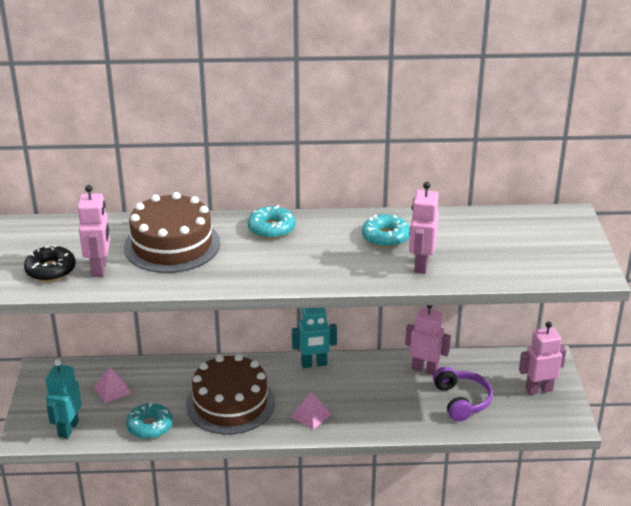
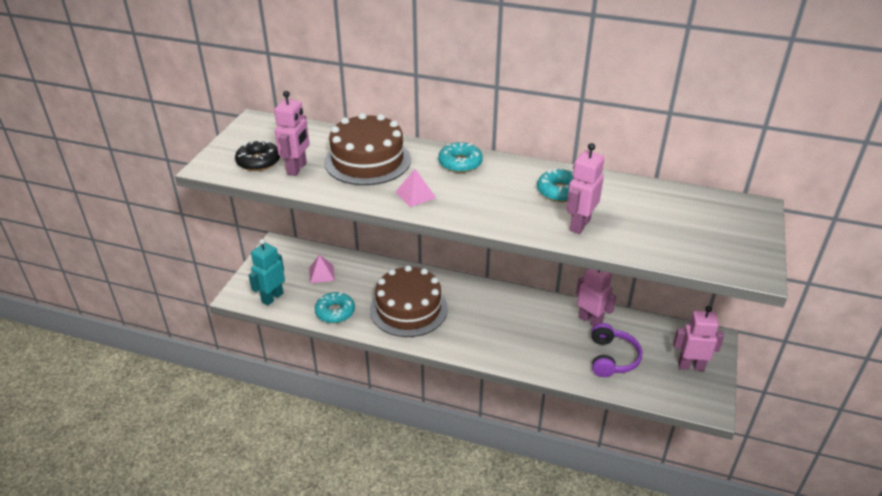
camera: 20 degrees right, 5 degrees up
(311, 415) = (471, 336): pink pyramid -> pink pyramid (415, 194)
(314, 364) = (494, 292): turquoise robot -> none

